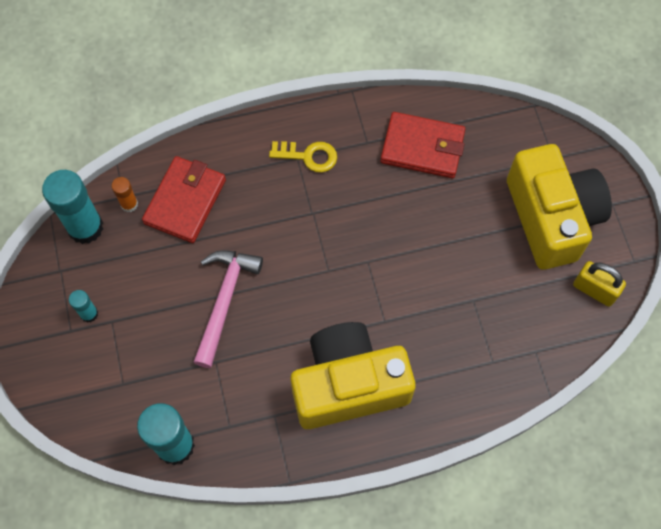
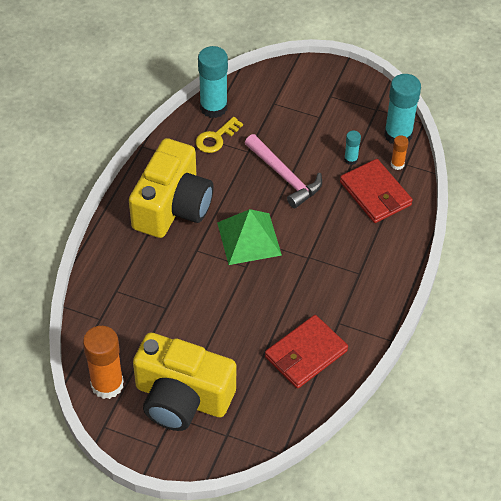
camera: 125 degrees right, 15 degrees down
(89, 314) = (334, 109): turquoise glue stick -> turquoise glue stick (351, 159)
(308, 156) = (355, 280): yellow key -> yellow key (216, 138)
(331, 281) = (249, 238): none -> green pyramid
(594, 290) = (107, 384): yellow padlock -> orange glue stick

